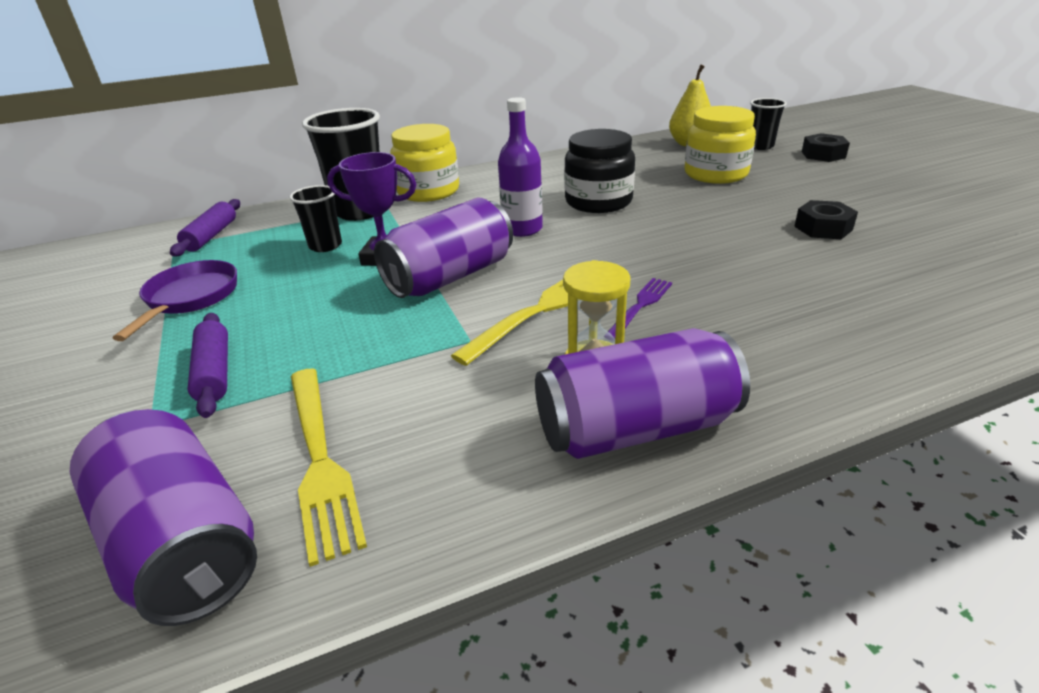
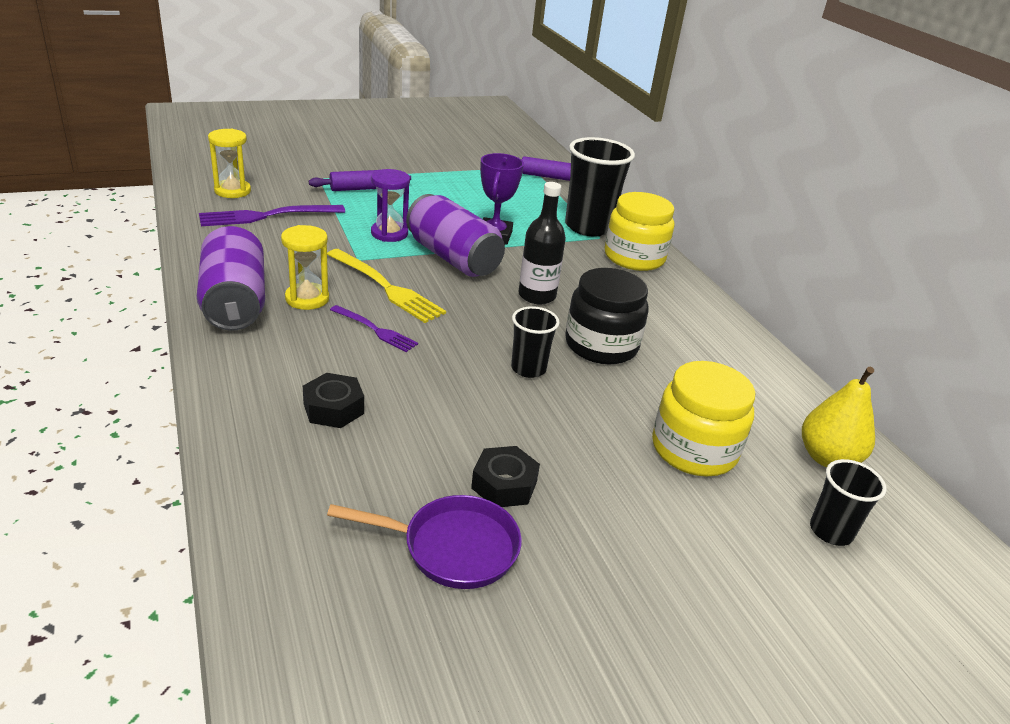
camera: 85 degrees right, 0 degrees up
(183, 542) = (232, 191): purple can -> yellow hourglass
(190, 298) = (451, 177): purple pan -> purple pan (452, 547)
(320, 459) = (267, 216): yellow fork -> purple fork
(325, 246) = (520, 214): black cup -> black cup (528, 368)
(385, 326) = (389, 233): none -> purple hourglass
(522, 229) = (537, 295): purple bottle -> black bottle
(823, 154) = (798, 594): black nut -> black nut (333, 408)

